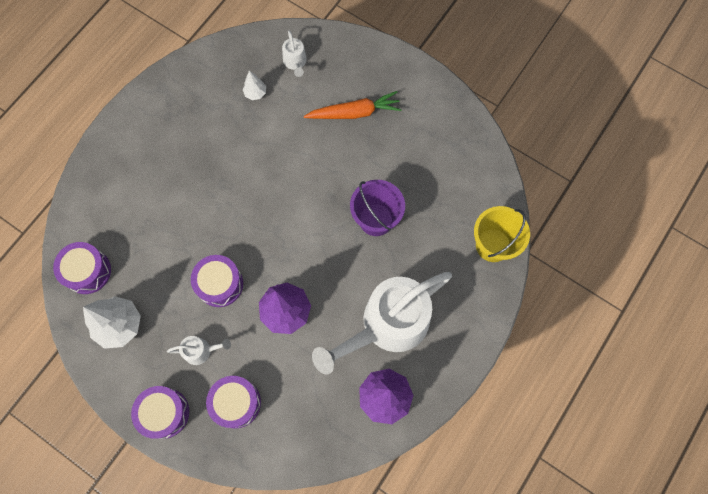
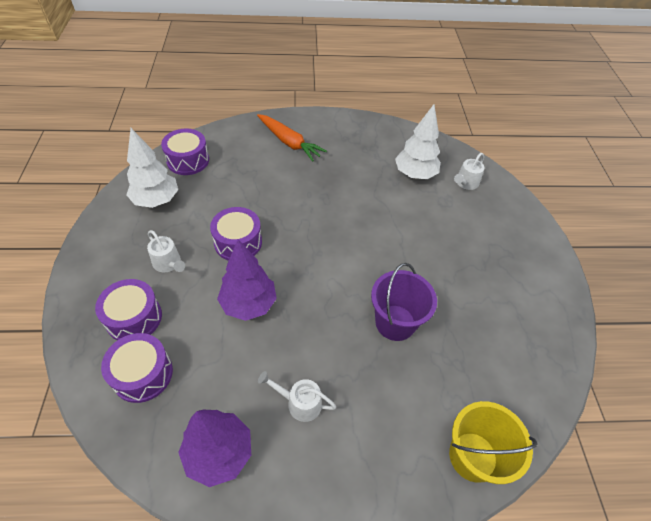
camera: 50 degrees right, 20 degrees down
(164, 413) = (95, 270): purple drum -> purple drum (142, 374)
(255, 93) = (415, 174): white tree -> white tree, size x1.97
(354, 113) = (471, 245): orange carrot -> orange carrot (289, 142)
(387, 325) = (299, 403): white watering can -> white watering can, size x0.40

